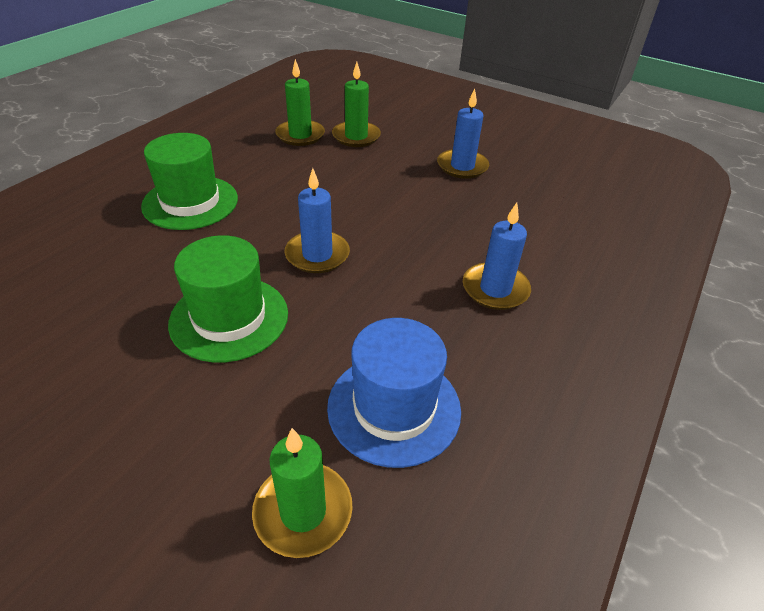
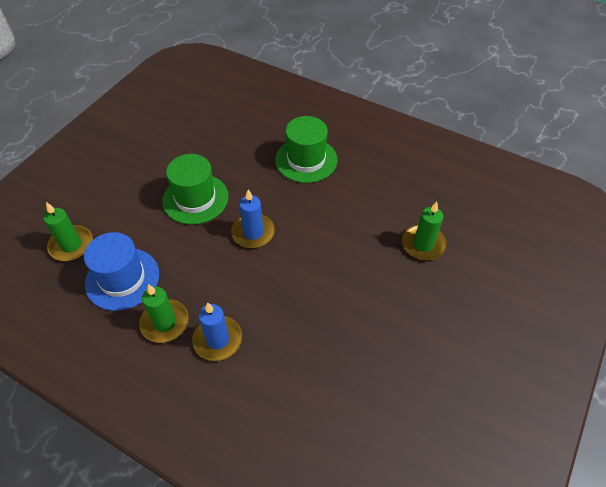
camera: 90 degrees right, 10 degrees up
(300, 135) = (414, 205): green candle -> green candle (165, 322)
(462, 166) = (389, 328): blue candle -> none

